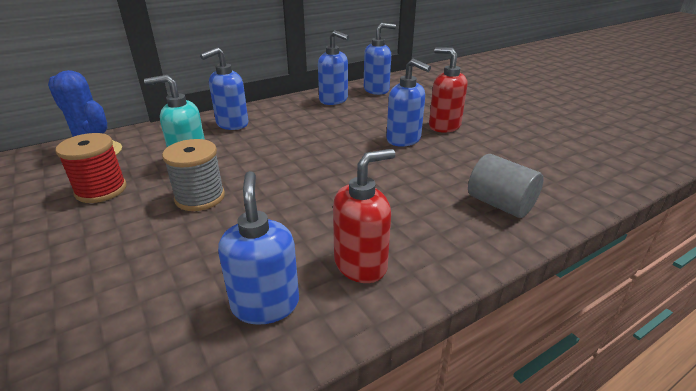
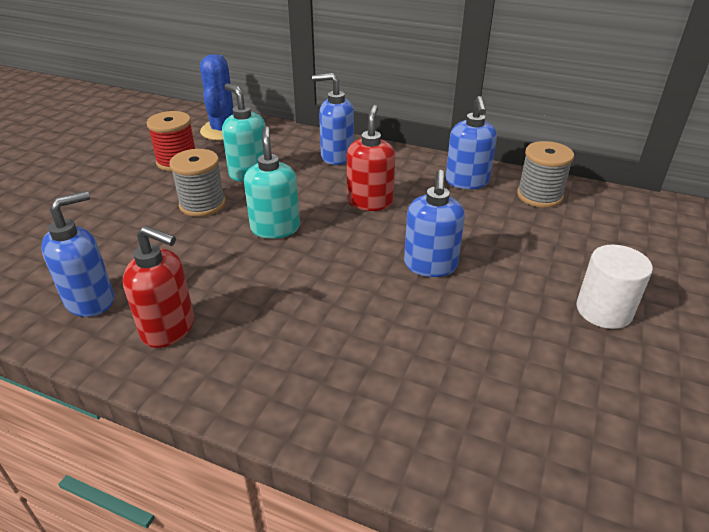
camera: 55 degrees right, 5 degrees up
(288, 176) = (275, 228): none -> turquoise soap dispenser
(376, 90) = (539, 196): blue soap dispenser -> grey spool
(444, 126) = (507, 282): red soap dispenser -> red soap dispenser (370, 202)
(490, 114) = (604, 310): none -> white cylinder
(500, 204) = (353, 391): grey cylinder -> none

